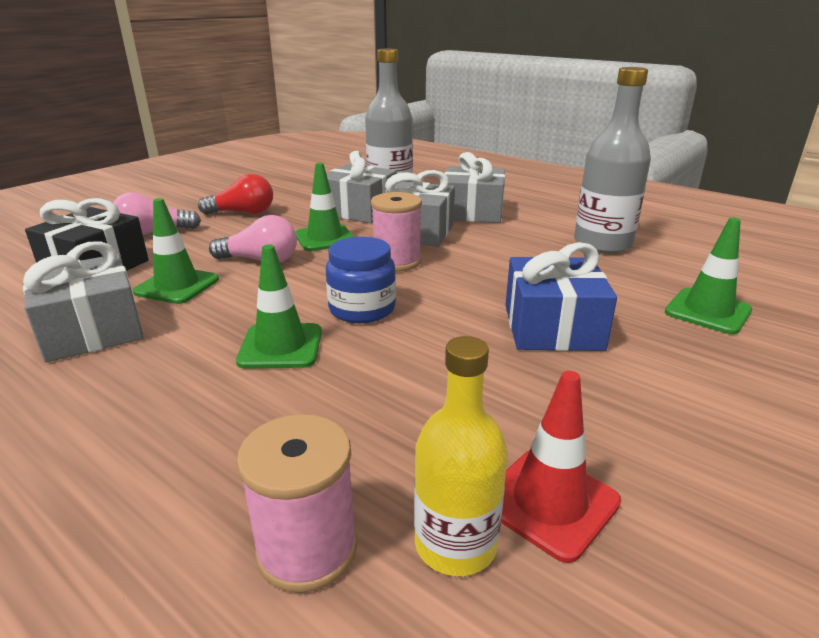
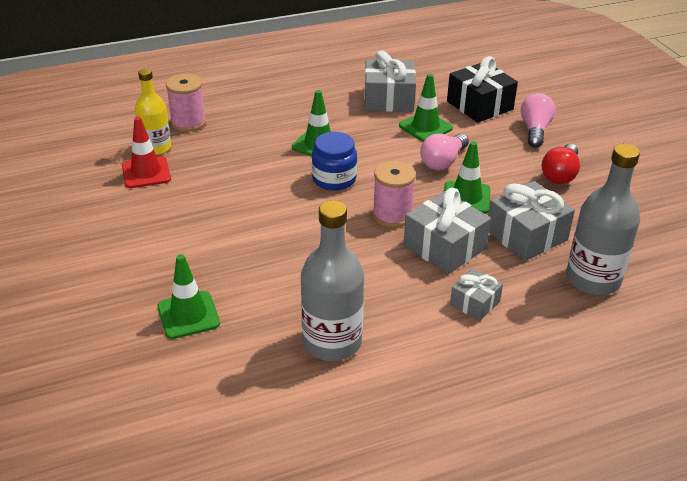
camera: 120 degrees right, 10 degrees up
(472, 212) = (475, 303): grey gift -> grey gift, size x0.58
(552, 327) = (243, 237): blue gift -> none

